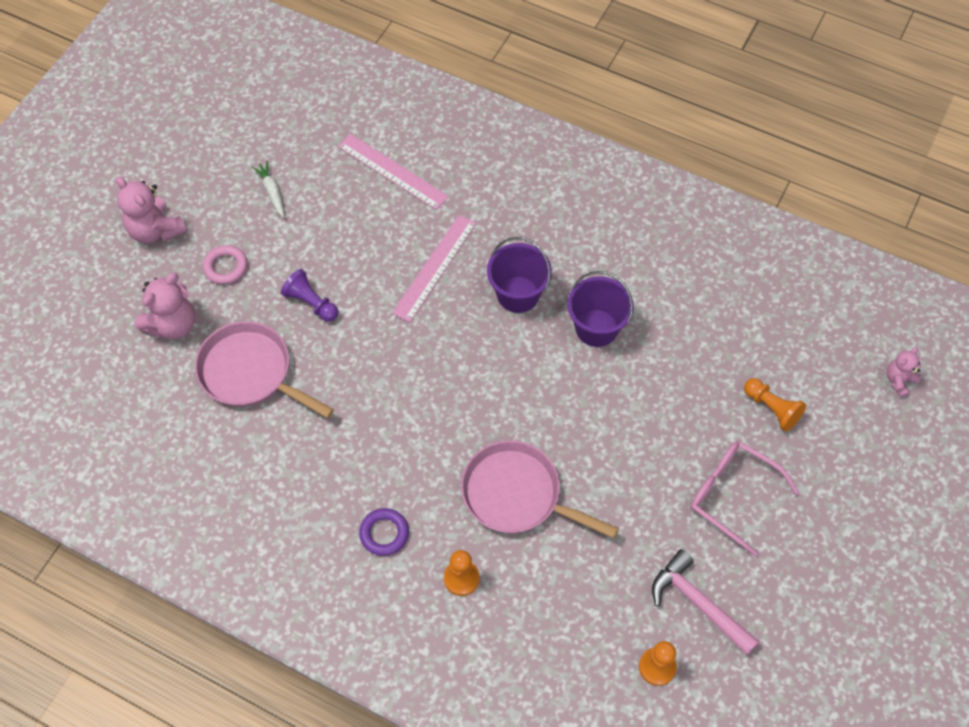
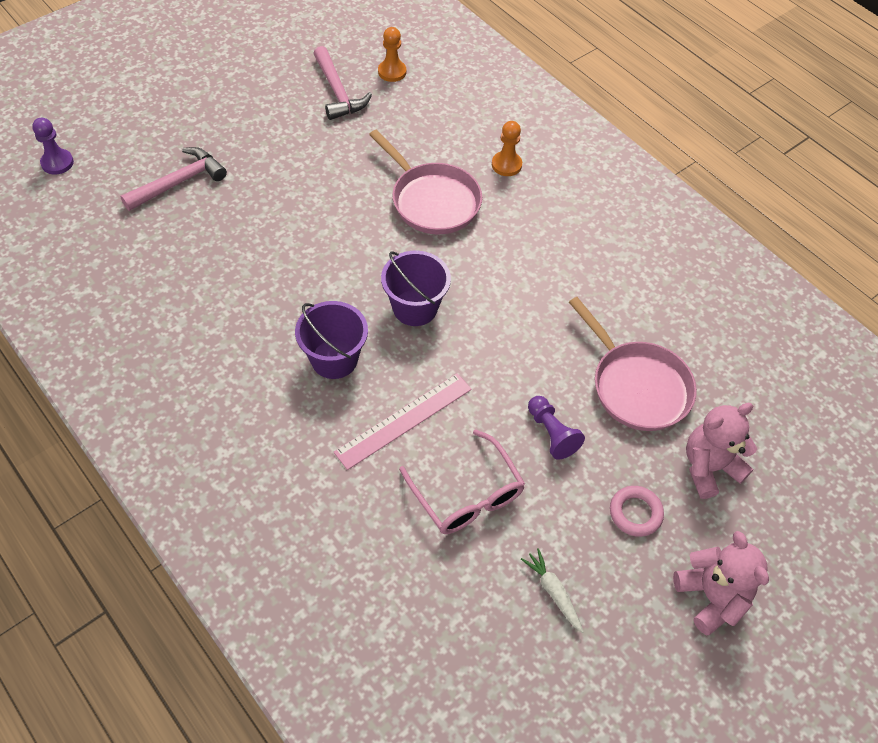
camera: 160 degrees left, 5 degrees down
(272, 192) = (553, 592): white carrot -> white carrot turned 150 degrees clockwise
(384, 533) = (556, 214): purple ring -> none
(392, 171) = (395, 559): pink ruler -> none
(596, 328) = (279, 299): purple bucket -> purple bucket (415, 307)
(731, 495) = (261, 141): pink glasses -> pink glasses (467, 496)
(772, 408) = (179, 182): orange pawn -> pink hammer
(899, 381) = (57, 163): pink teddy bear -> purple pawn

